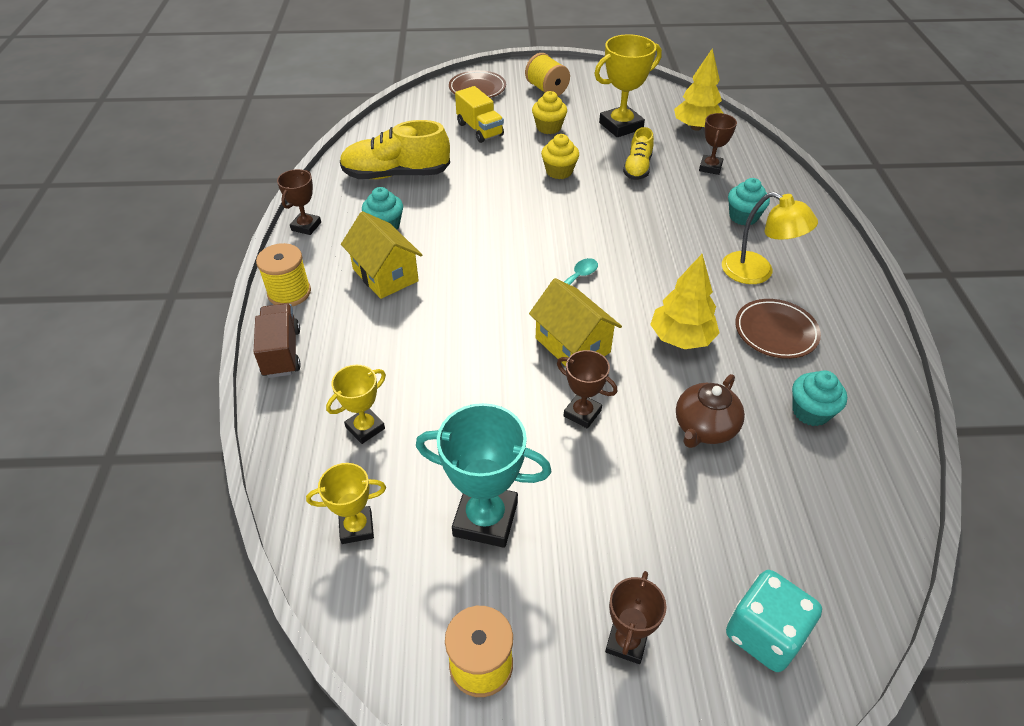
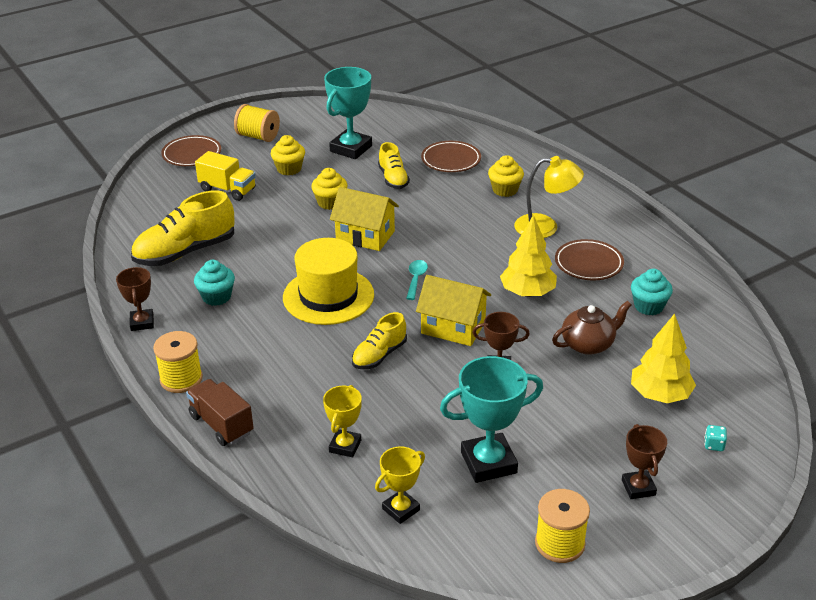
camera: 30 degrees left, 10 degrees down
(385, 275) = (254, 334): yellow house -> yellow house (365, 236)
(476, 344) = (379, 355): none -> yellow shoe
(481, 263) = (328, 296): none -> yellow hat
(621, 126) = (351, 149): yellow trophy -> turquoise trophy
(696, 127) = (414, 131): yellow tree -> yellow tree (660, 395)
(704, 428) = (588, 344): brown teapot -> brown teapot turned 120 degrees counterclockwise
(710, 167) = (451, 160): brown trophy -> brown plate
(743, 217) = (505, 190): turquoise cupcake -> yellow cupcake
(764, 634) = (714, 445): turquoise dice -> turquoise dice, size x0.41

